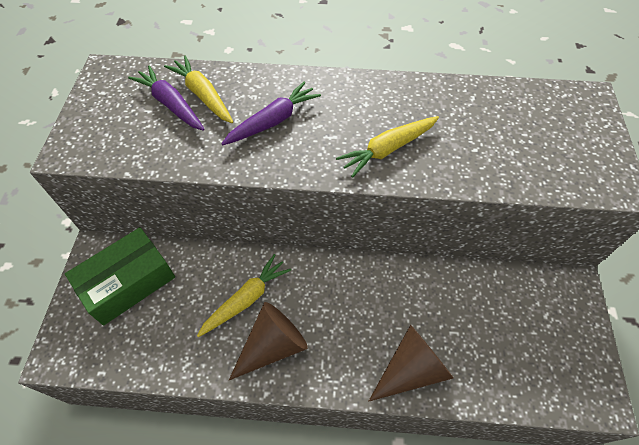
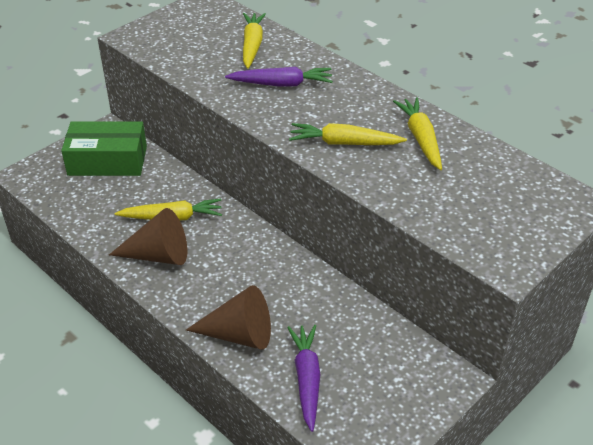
camera: 40 degrees right, 15 degrees down
(170, 104) = (224, 40): purple carrot -> purple carrot (306, 379)
(435, 108) = (420, 138): none -> yellow carrot

